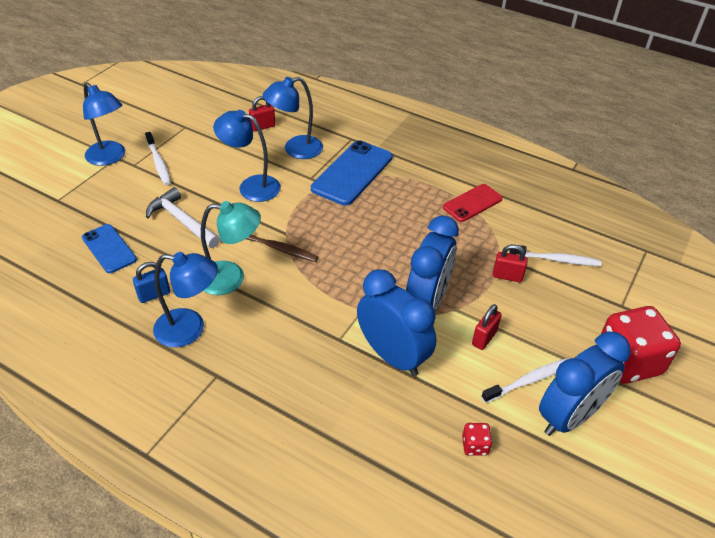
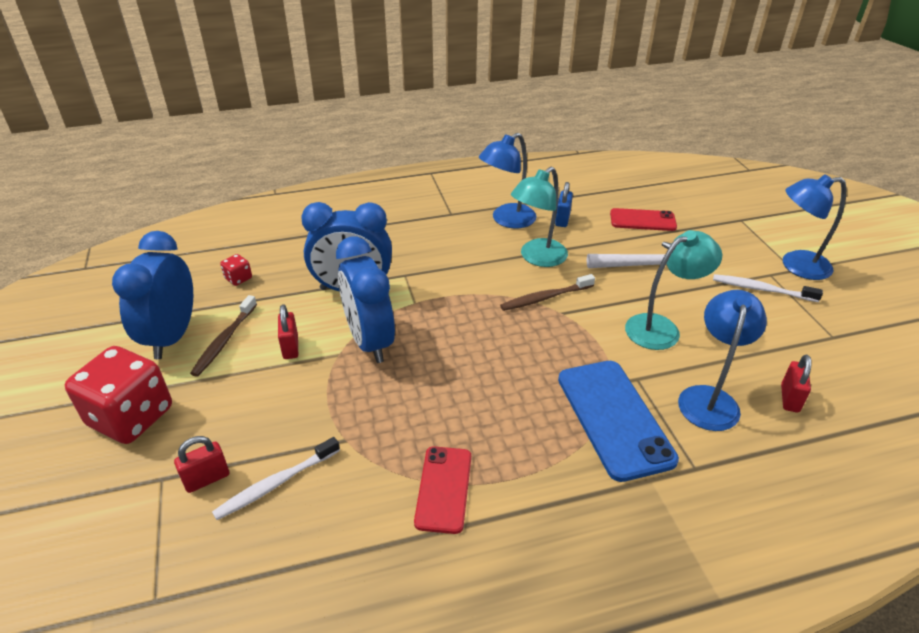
camera: 135 degrees right, 5 degrees down
(109, 249) = (642, 220): blue phone -> red phone
(251, 186) = (661, 328): blue lamp -> turquoise lamp
(507, 276) = (317, 420): red padlock -> red padlock (207, 479)
(529, 380) = (224, 341): white toothbrush -> brown toothbrush

